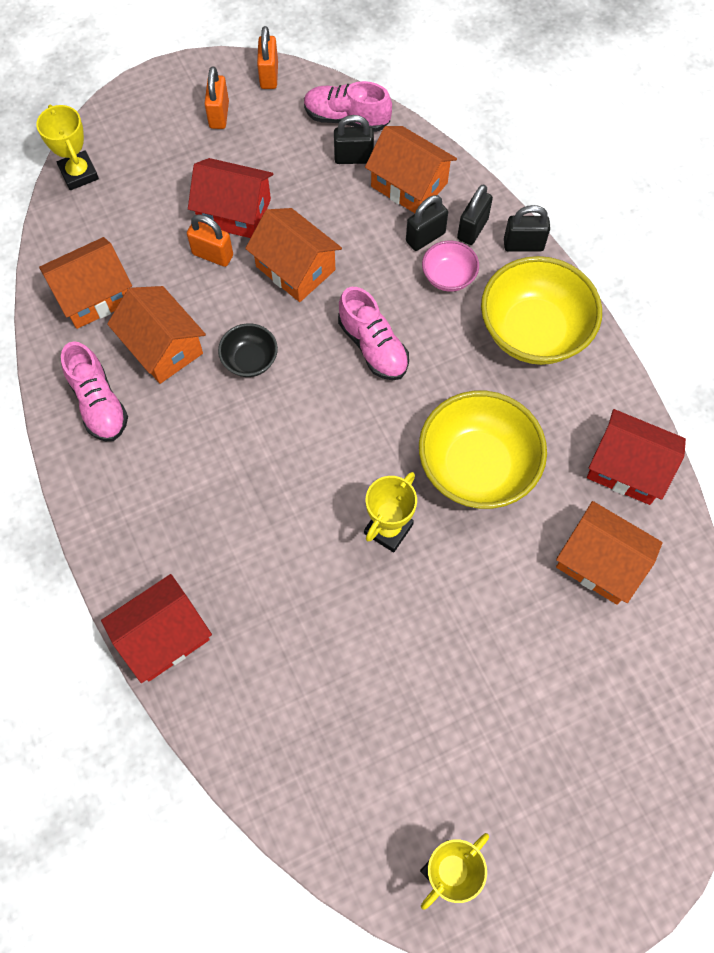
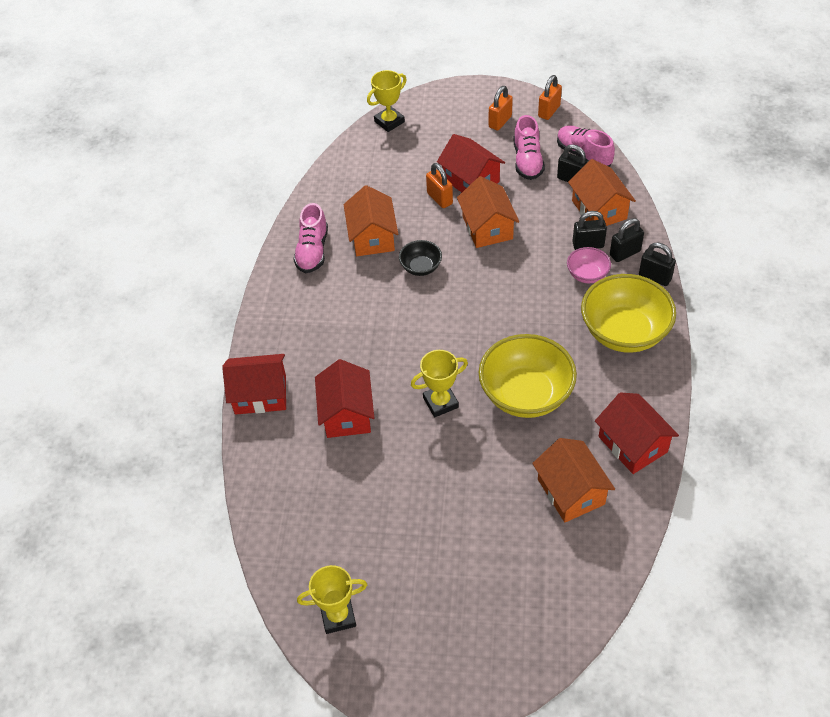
camera: 35 degrees right, 15 degrees down
(79, 174) = (389, 122): yellow trophy -> yellow trophy turned 45 degrees clockwise
(94, 296) = (351, 192): orange house -> none
(288, 603) = (347, 413): none -> red house
(373, 346) = (506, 293): pink shoe -> pink shoe (527, 161)

